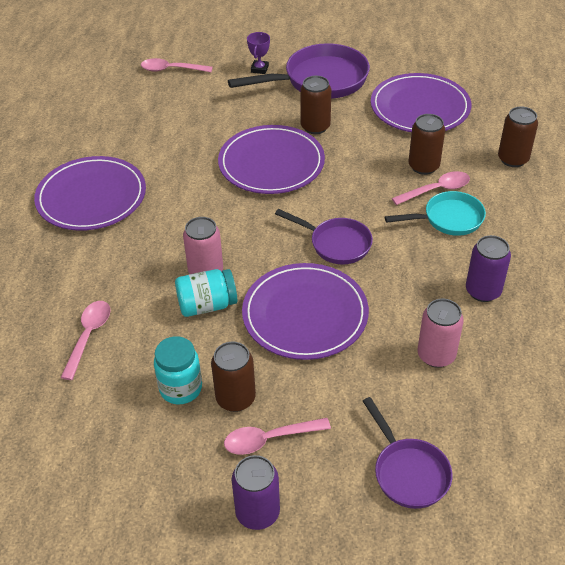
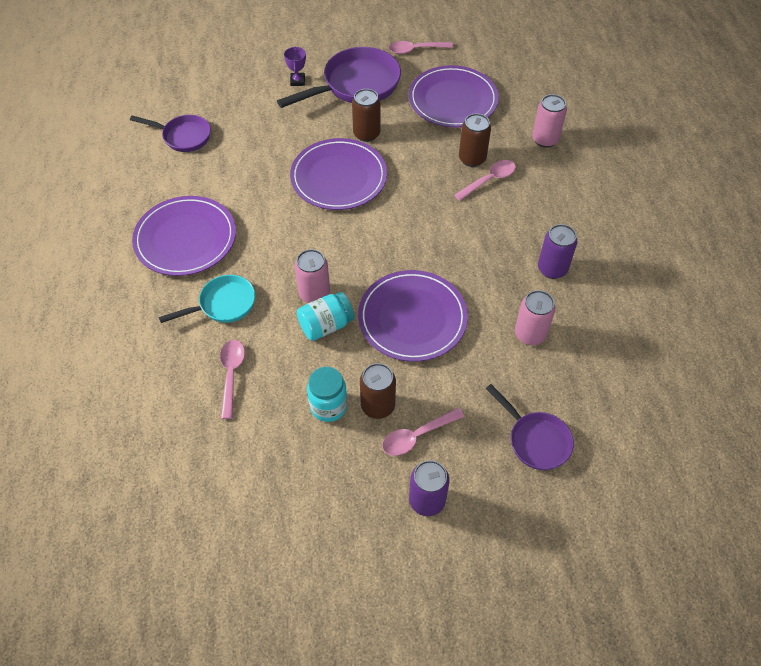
camera: 15 degrees left, 10 degrees up
(171, 70) = (215, 94): pink spoon -> pink spoon (415, 50)
(336, 244) = (419, 247): purple pan -> purple pan (183, 136)
(448, 219) = (506, 206): turquoise pan -> turquoise pan (223, 304)
(513, 159) = (545, 139): brown can -> pink can

